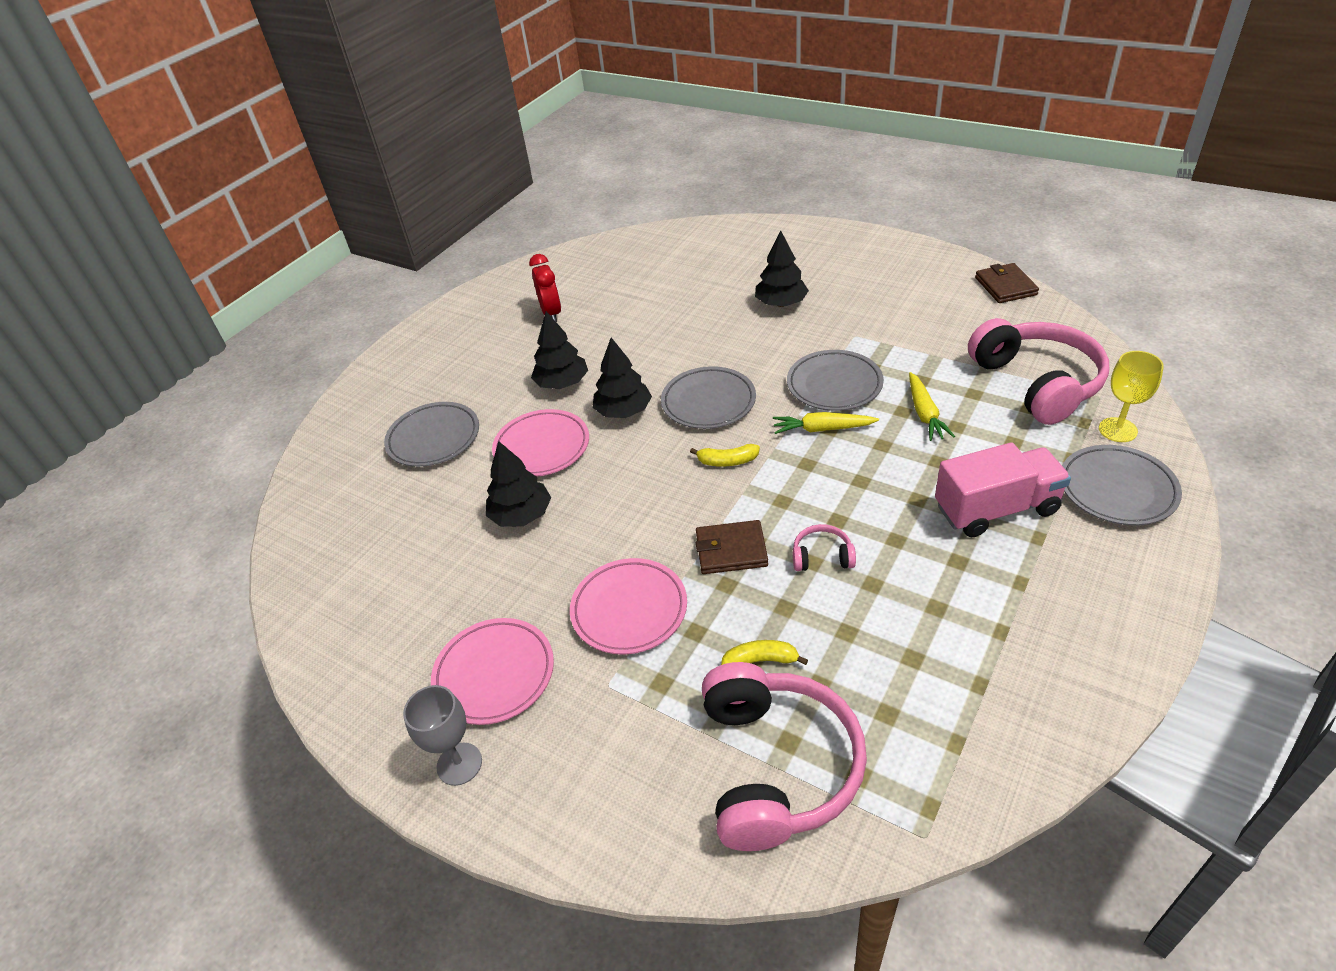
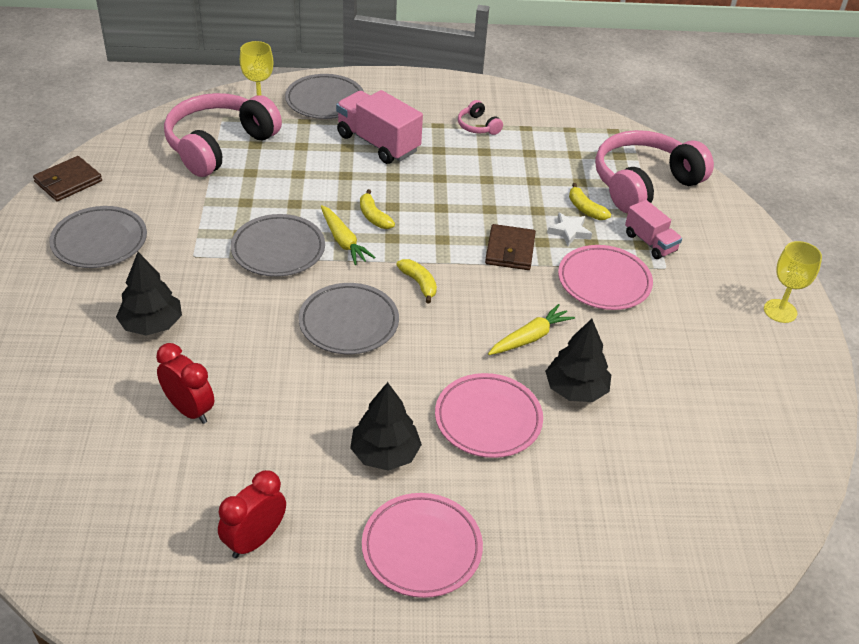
camera: 130 degrees left, 0 degrees up
(434, 438) = (540, 525): grey plate -> grey plate (99, 241)
(459, 764) = (780, 311): grey goblet -> yellow goblet
(494, 674) = (714, 327): pink plate -> pink plate (421, 548)
(623, 411) = (398, 379): black tree -> none
(658, 696) = (650, 242): none -> pink truck
(679, 306) = (189, 410): none -> red clock
(728, 620) = (569, 232): none -> white star
(731, 550) = (510, 250): brown wallet -> brown wallet turned 45 degrees clockwise
(822, 556) = (480, 206): pink headphones -> pink headphones (478, 126)
(850, 462) = (373, 216): none -> yellow banana
(925, 413) = (290, 192): yellow carrot -> yellow carrot (530, 337)

